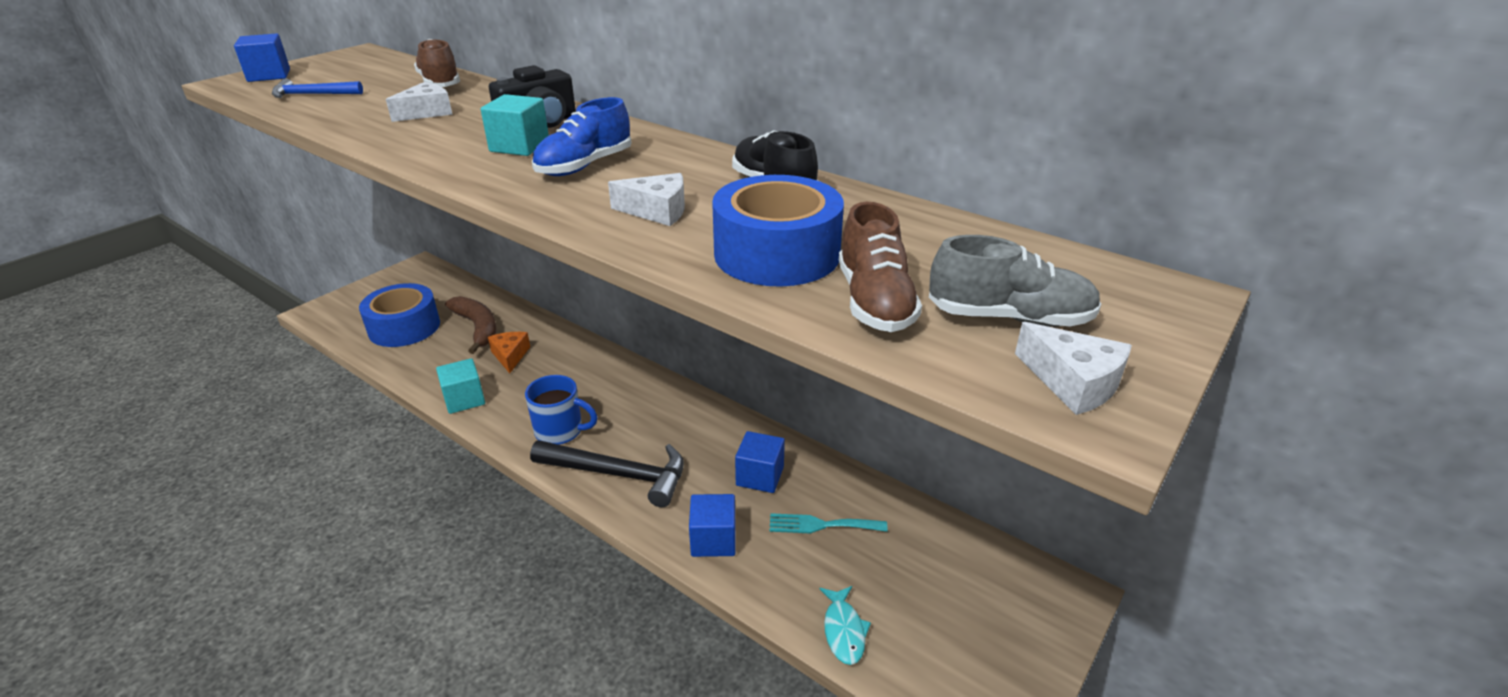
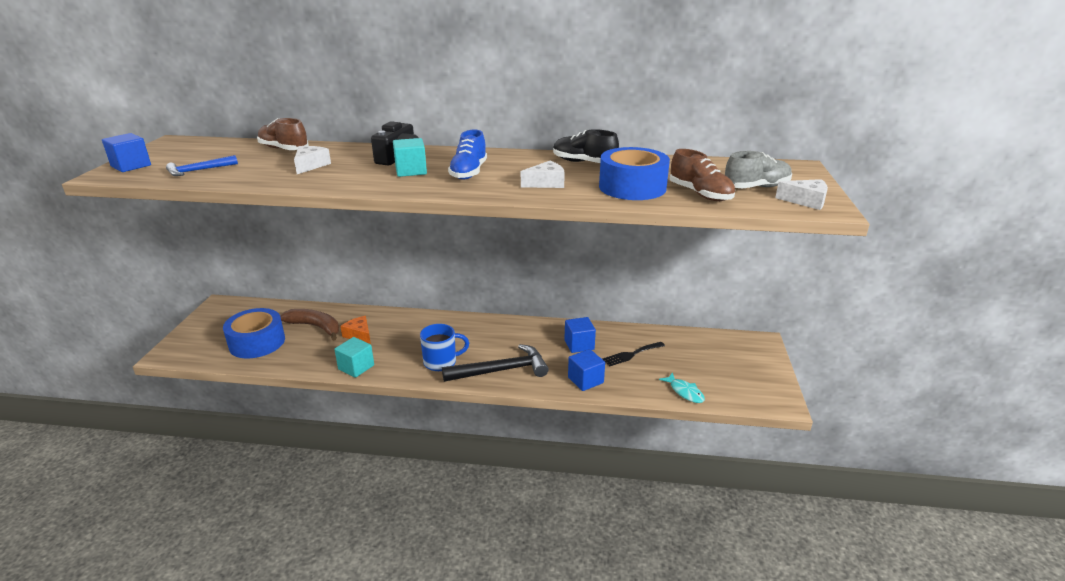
camera: 30 degrees left, 5 degrees down
(821, 525) = (631, 354): turquoise fork -> black fork

